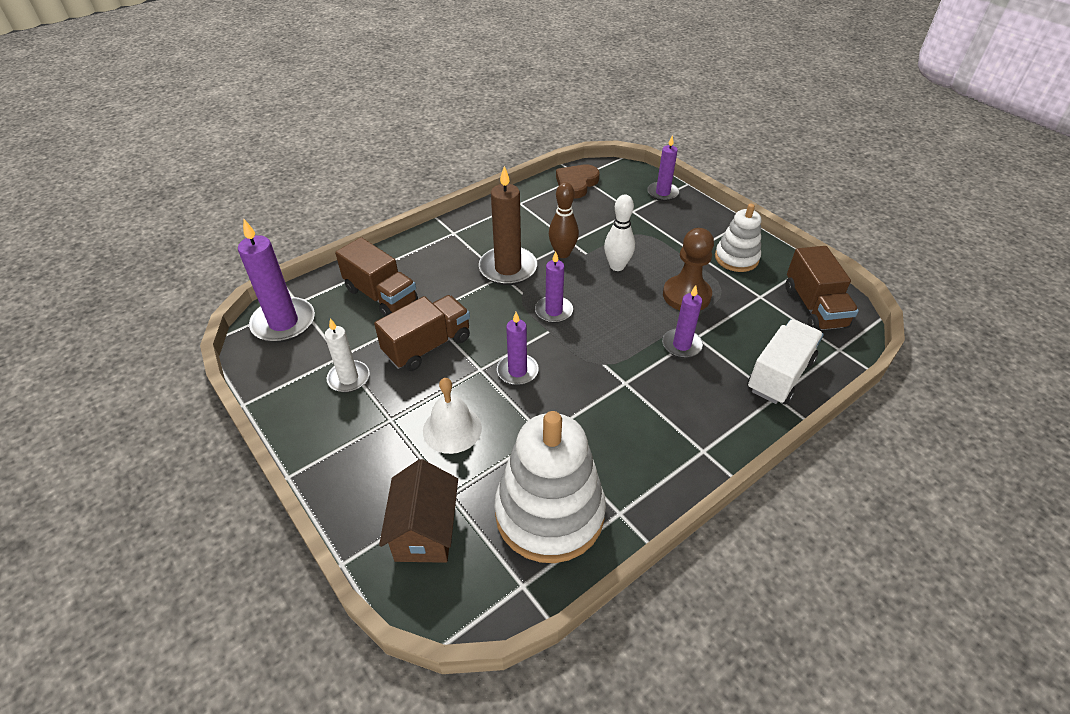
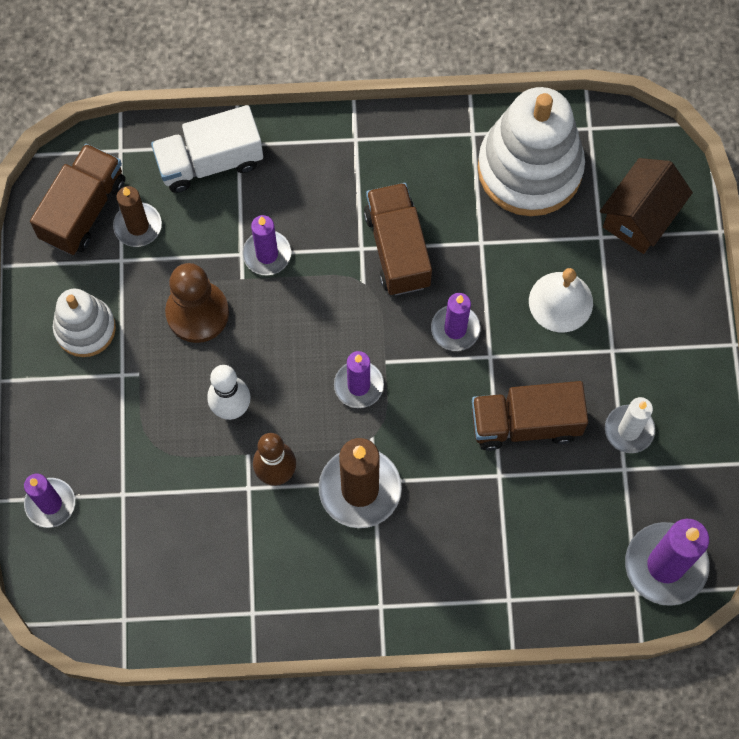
camera: 145 degrees left, 25 degrees up
(381, 295) = (534, 540): brown truck -> brown truck (397, 249)
(576, 184) = (144, 604): brown heart -> none
(774, 316) = (138, 226): none -> brown candle

